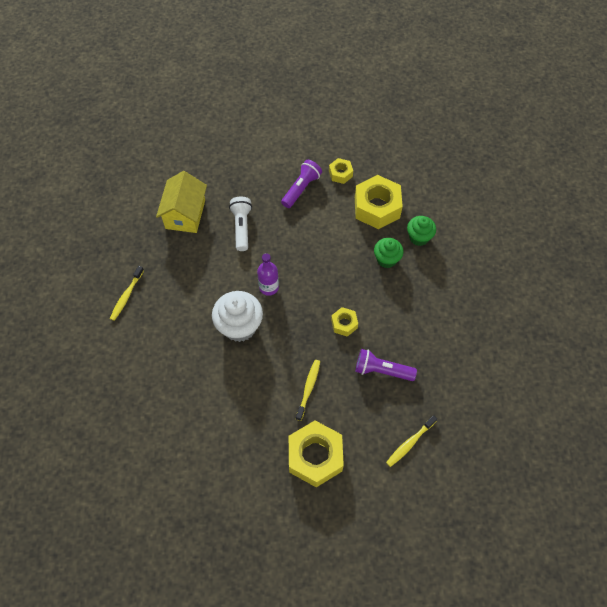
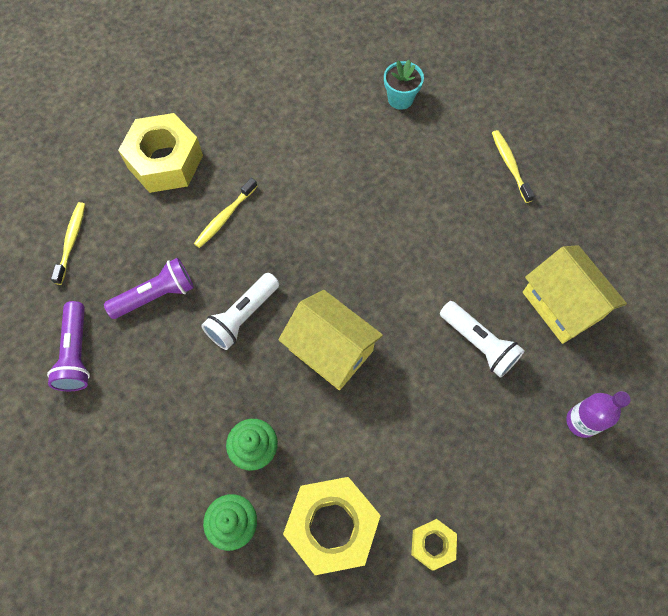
camera: 140 degrees right, 5 degrees up
(137, 385) = (400, 99): none -> turquoise flower pot
(239, 326) = (358, 224): white cupcake -> none
(269, 287) = (370, 293): purple bottle -> purple bottle (581, 421)
(301, 188) = (462, 468): purple flashlight -> purple flashlight (76, 353)
(308, 388) = (225, 217): yellow toothbrush -> yellow toothbrush turned 60 degrees clockwise
(313, 275) = (330, 350): none -> yellow house
(344, 324) = (242, 316): yellow nut -> white flashlight

